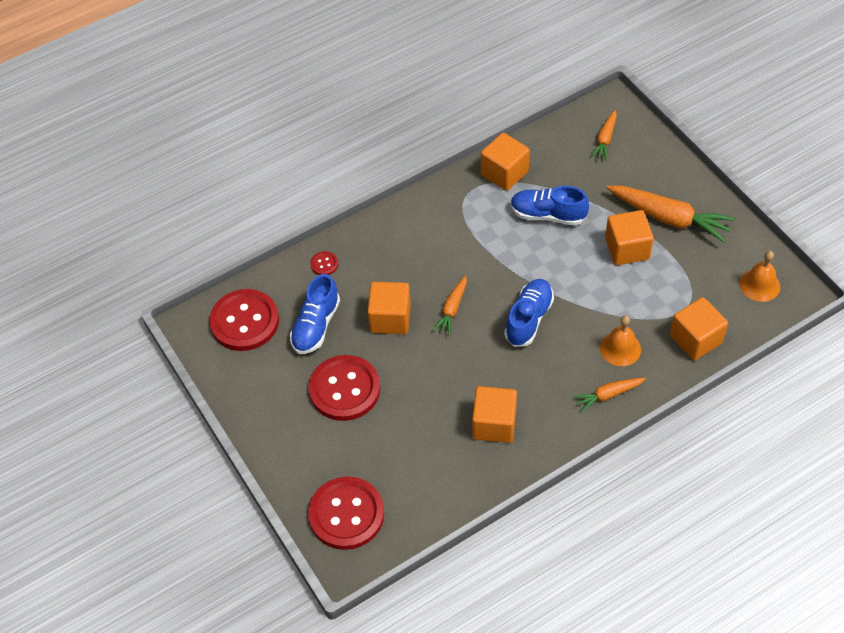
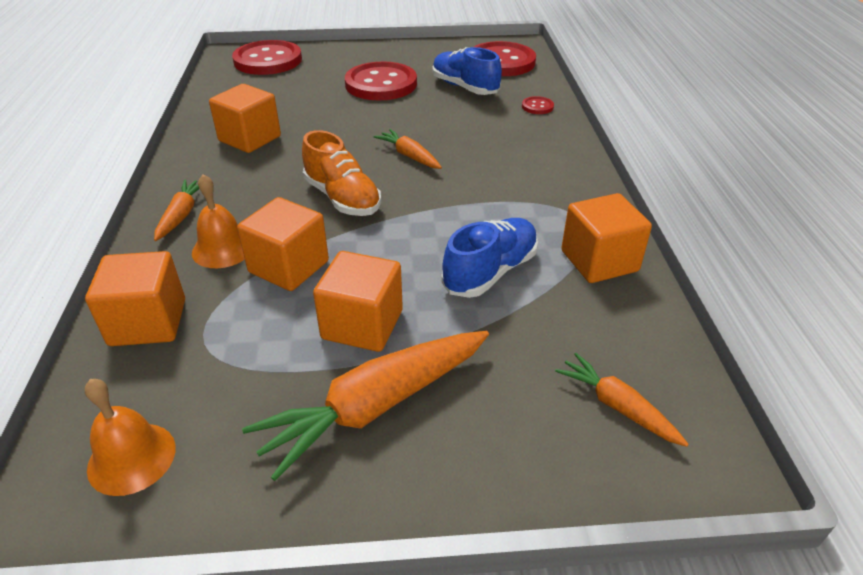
camera: 115 degrees right, 15 degrees down
(390, 318) = (435, 121): orange cube -> orange cube (289, 267)
(528, 319) = (342, 198): blue shoe -> orange shoe

